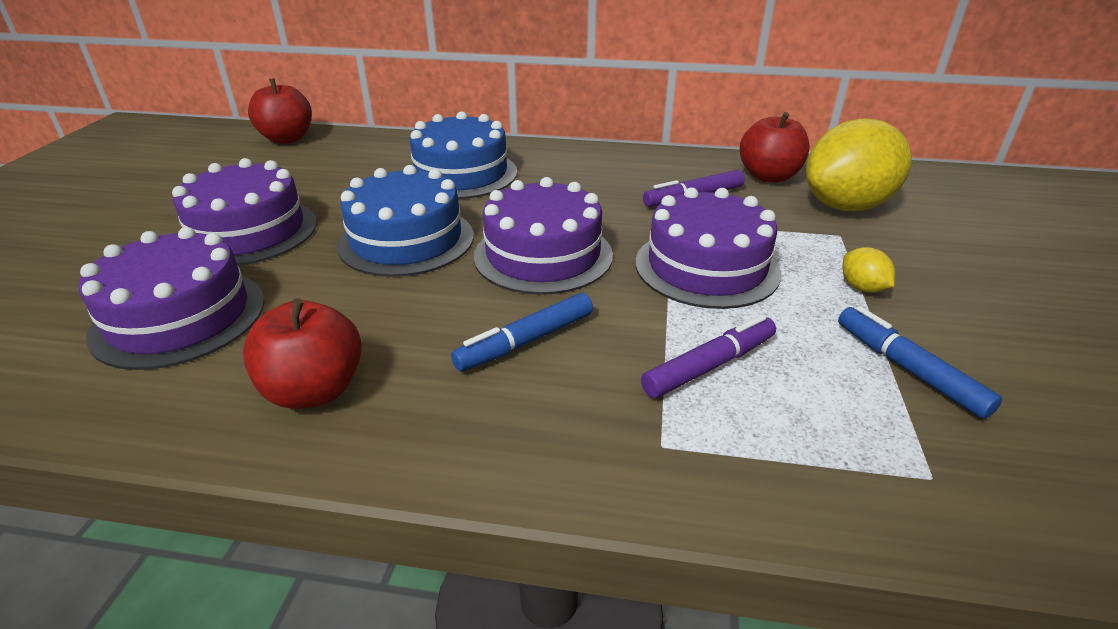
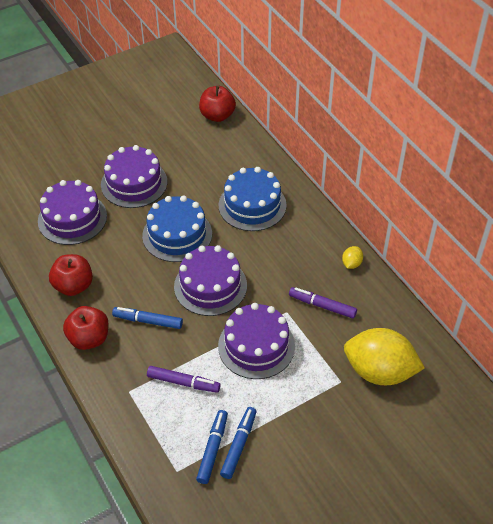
camera: 50 degrees right, 15 degrees up
(769, 176) = (383, 324): red apple -> red apple (89, 338)
(862, 288) = (292, 408): yellow lemon -> yellow lemon (351, 263)
(900, 403) = (213, 449): none -> blue marker

